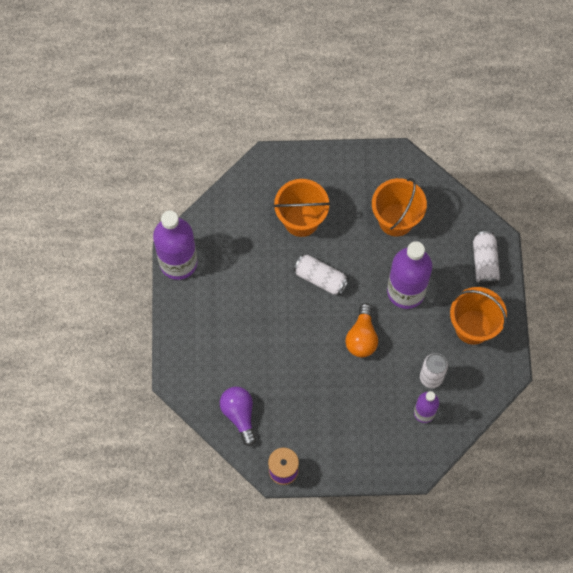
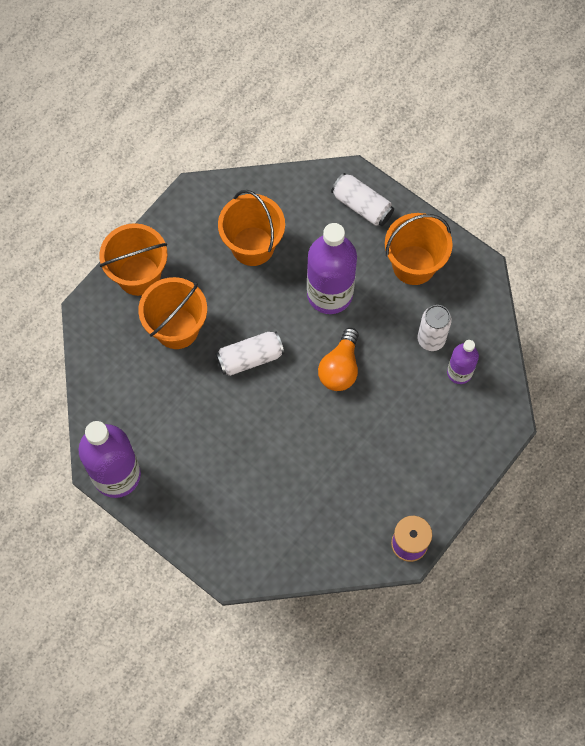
camera: 50 degrees left, 0 degrees up
(239, 415) = (321, 541): purple light bulb -> none
(315, 170) = (139, 275): none -> orange bucket
(362, 337) = (340, 368): orange light bulb -> orange light bulb turned 60 degrees clockwise

